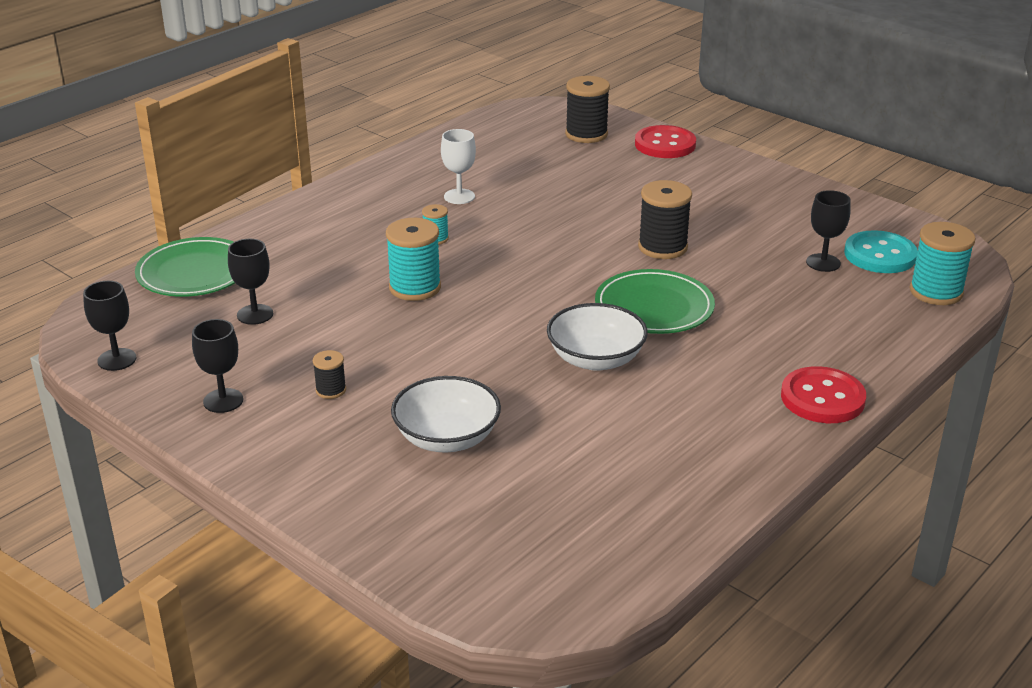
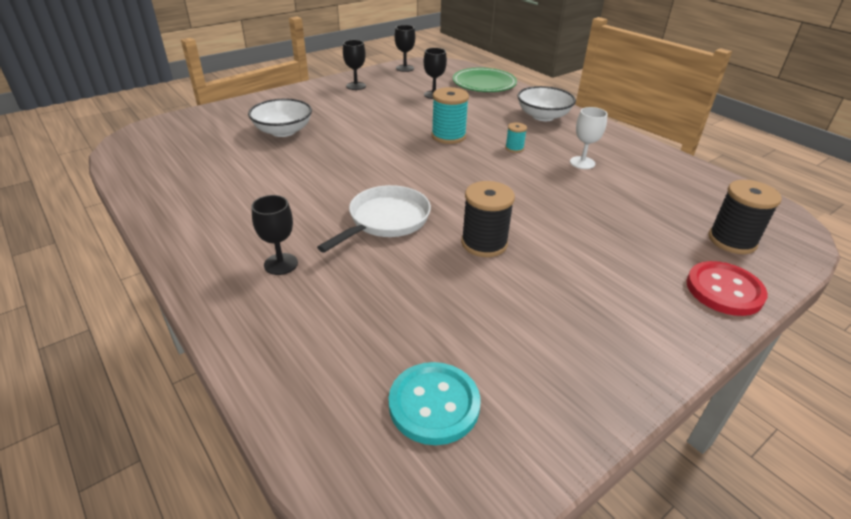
camera: 100 degrees right, 5 degrees up
(331, 390) = (348, 108): black spool -> none
(596, 359) = (330, 185): white bowl -> white bowl (543, 116)
(654, 307) = (386, 220): green plate -> white pan
(822, 398) = (209, 276): red button -> none
(823, 263) = (429, 345): black goblet -> black goblet (281, 264)
(936, 292) = (331, 429): turquoise spool -> none

